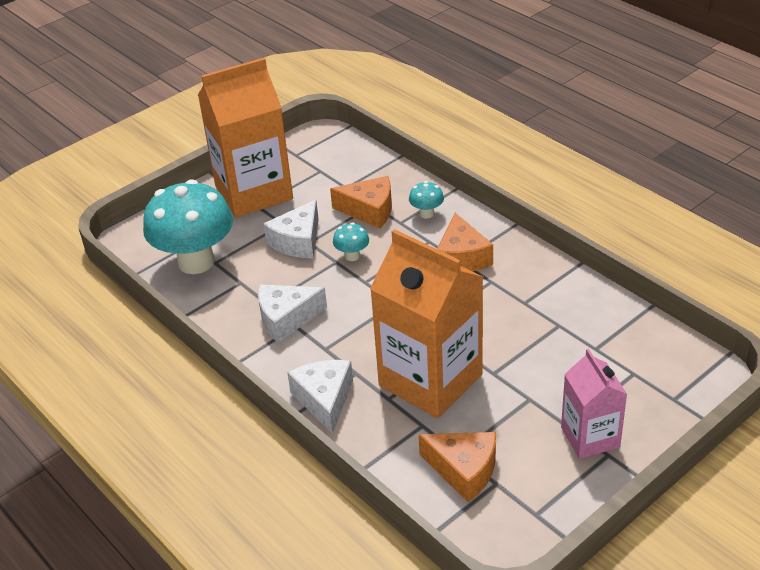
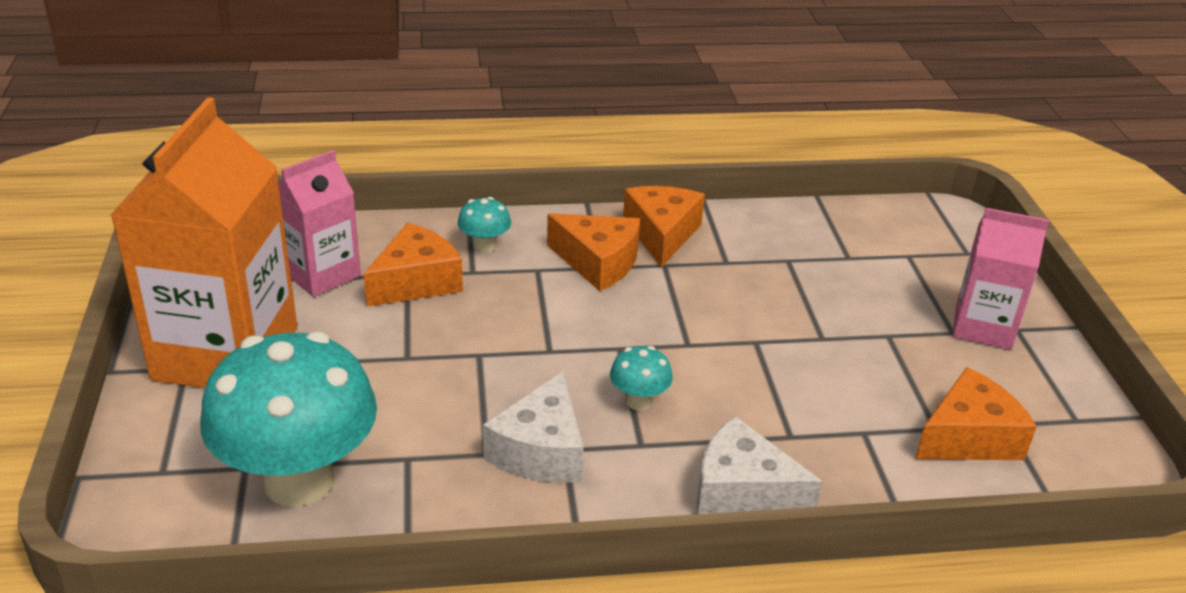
camera: 60 degrees left, 5 degrees down
(298, 241) = (393, 365): white cheese -> none
(341, 180) = (321, 274): none -> pink carton
(352, 256) = (486, 336): turquoise mushroom -> turquoise mushroom (639, 401)
(430, 380) = (790, 387): orange carton -> none
(520, 265) = (661, 234): none -> orange cheese

